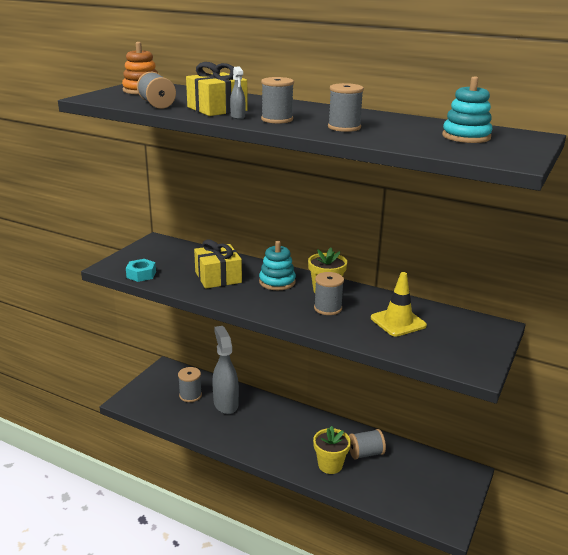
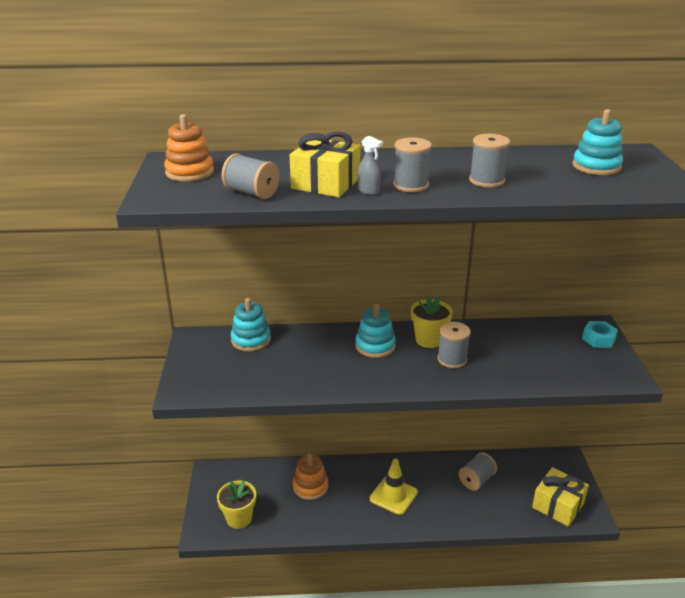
camera: 30 degrees left, 5 degrees up
(141, 274) = (229, 388): turquoise nut -> turquoise nut (598, 339)
(190, 395) = (267, 493): grey spool -> none
(192, 252) = (251, 340): none -> turquoise stacking toy
(218, 277) = (313, 361): yellow gift -> yellow gift (558, 505)
(225, 404) = (310, 486): grey spray bottle -> orange stacking toy
(330, 465) = (458, 506): yellow flower pot -> yellow flower pot (239, 518)
(398, 322) = (522, 351): yellow traffic cone -> yellow traffic cone (393, 495)

